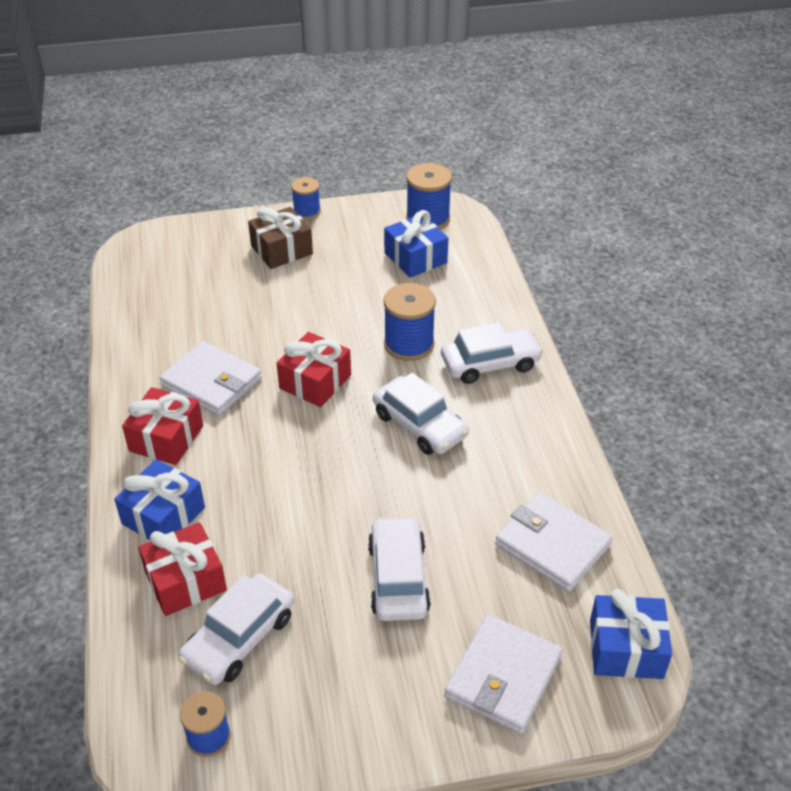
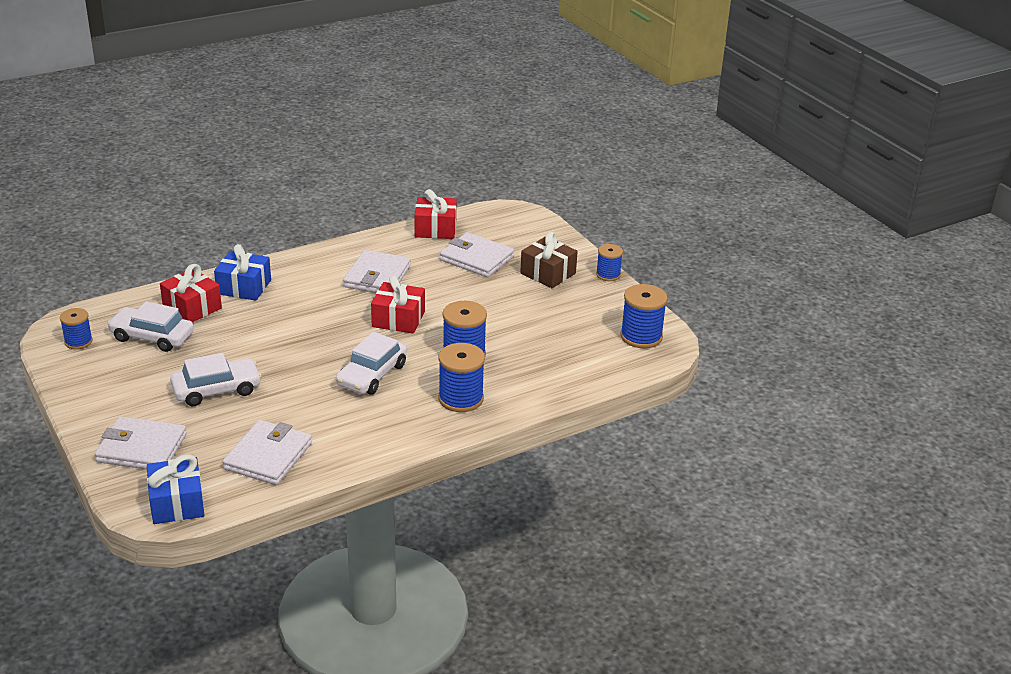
camera: 70 degrees right, 10 degrees down
(166, 438) = (314, 272): red gift -> red gift (435, 229)
(220, 294) = (476, 258): none -> white wallet
(415, 258) = (579, 339): blue gift -> none
(490, 363) = (460, 398): white car -> blue spool

